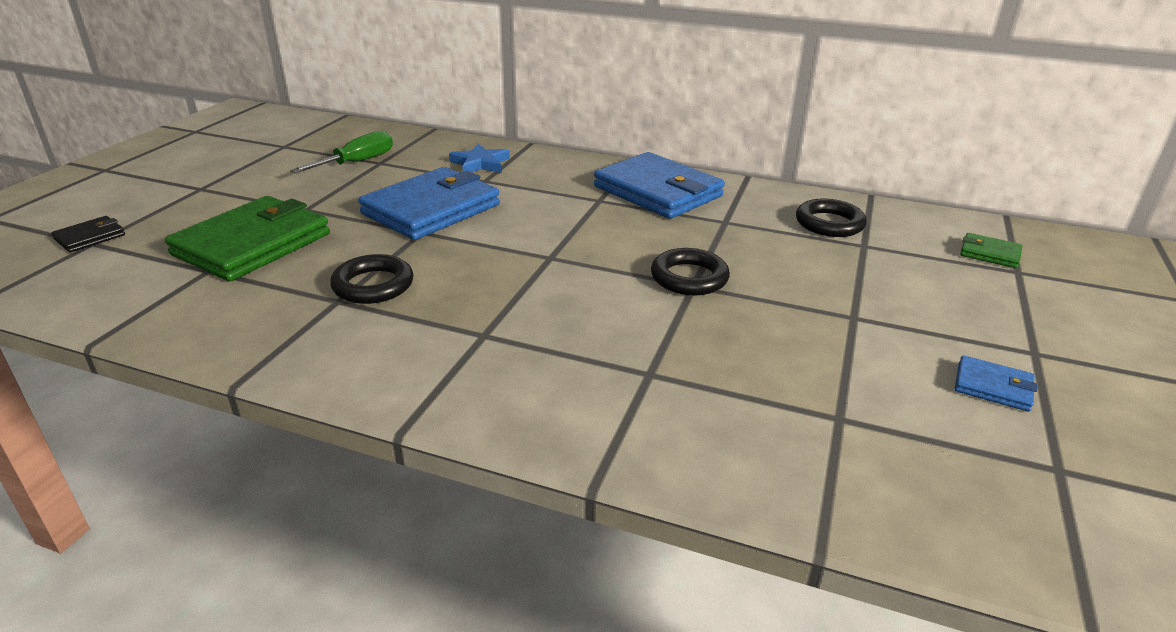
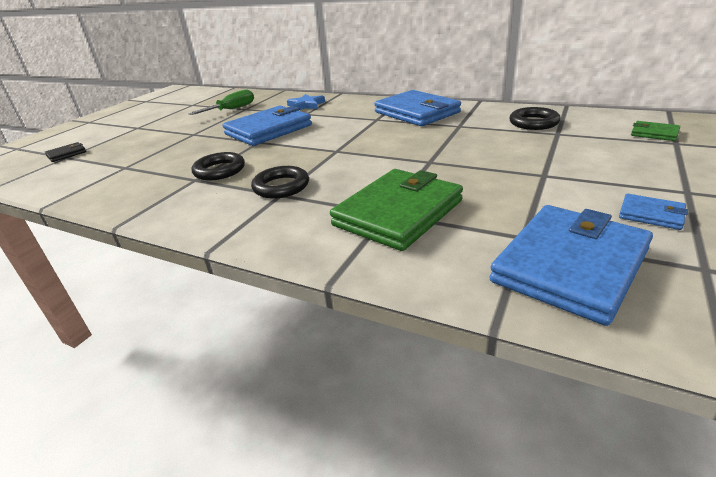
camera: 10 degrees right, 0 degrees up
(252, 244) = (155, 153): green wallet -> green wallet (398, 213)
(689, 278) = (427, 157): black ring -> black ring (281, 186)
(901, 463) = (569, 265): none -> blue wallet

